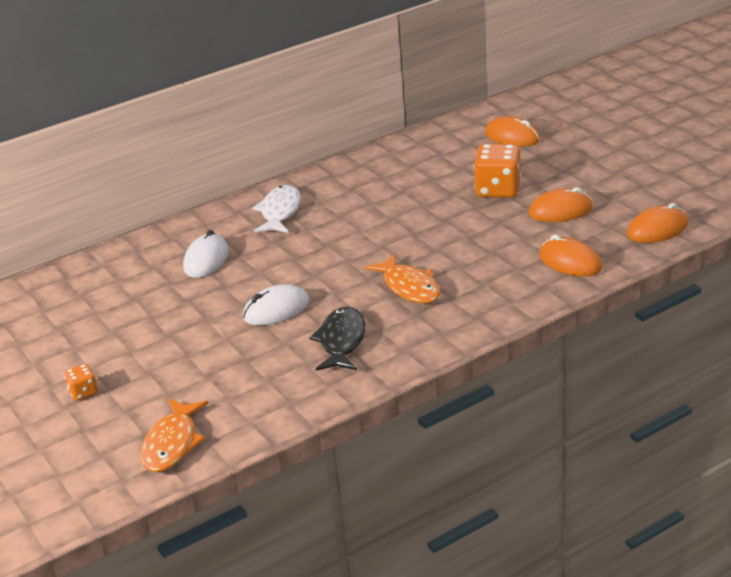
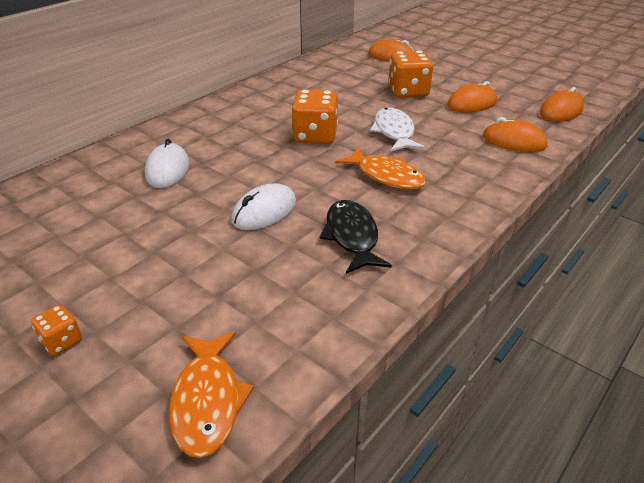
camera: 20 degrees left, 5 degrees up
(280, 212) = (224, 122): white fish -> white fish (394, 132)
(363, 237) = (315, 136): none -> orange dice

